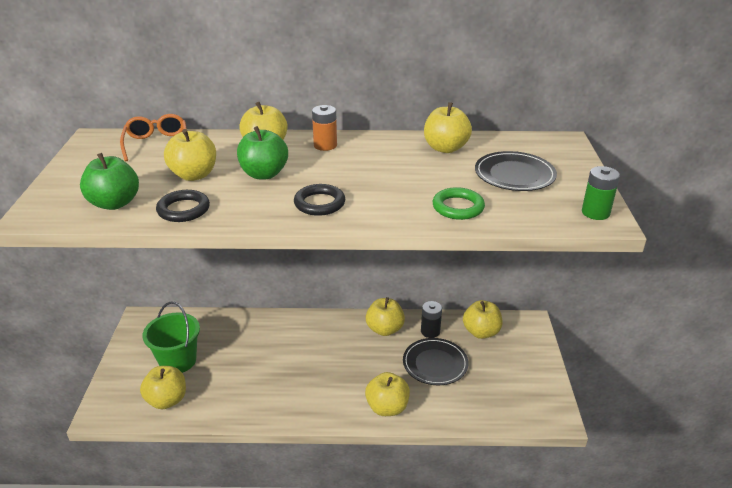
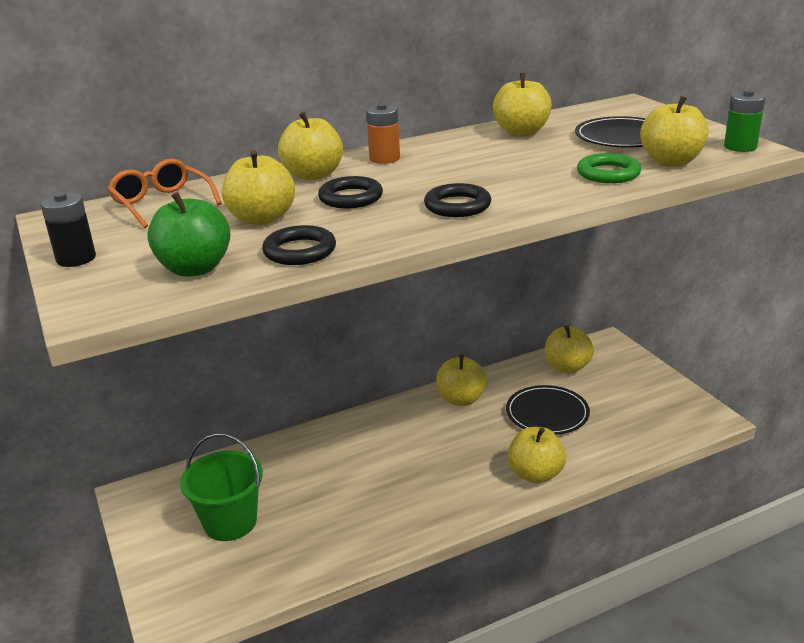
camera: 25 degrees left, 5 degrees down
(167, 400) = (256, 570): yellow apple -> yellow apple (671, 162)
(264, 174) = (351, 198): green apple -> black ring
(430, 331) = (513, 384): black battery -> black battery (76, 259)

